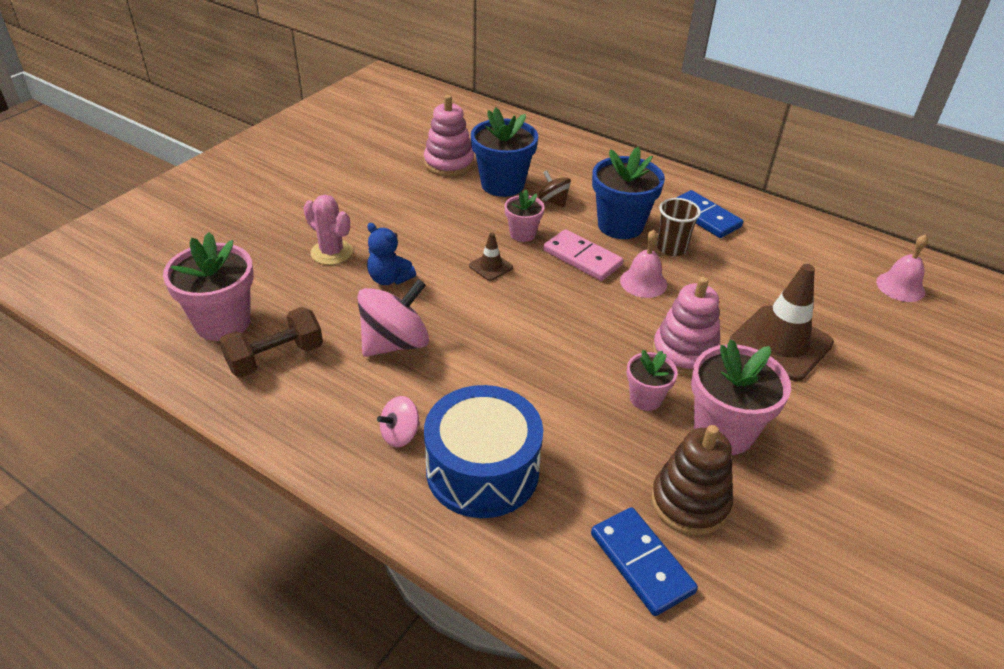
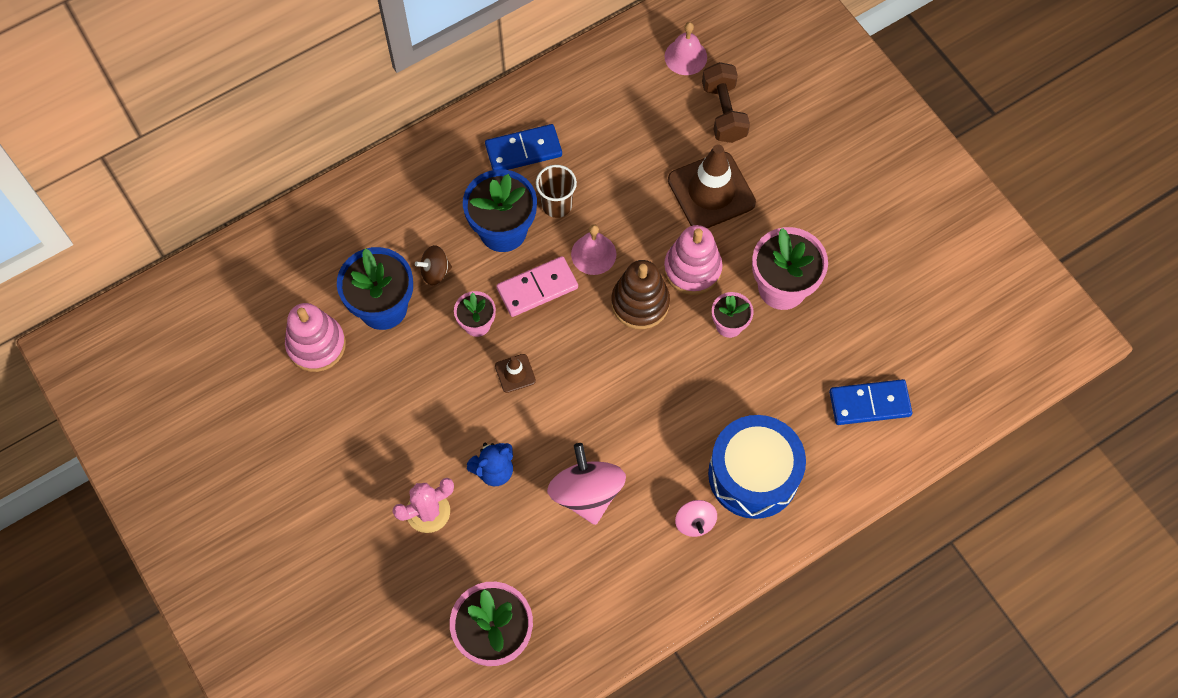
camera: 65 degrees left, 25 degrees up
(275, 358) = (564, 599): brown dumbbell -> brown dumbbell (724, 112)
(689, 502) = (834, 347): brown stacking toy -> brown stacking toy (640, 303)

